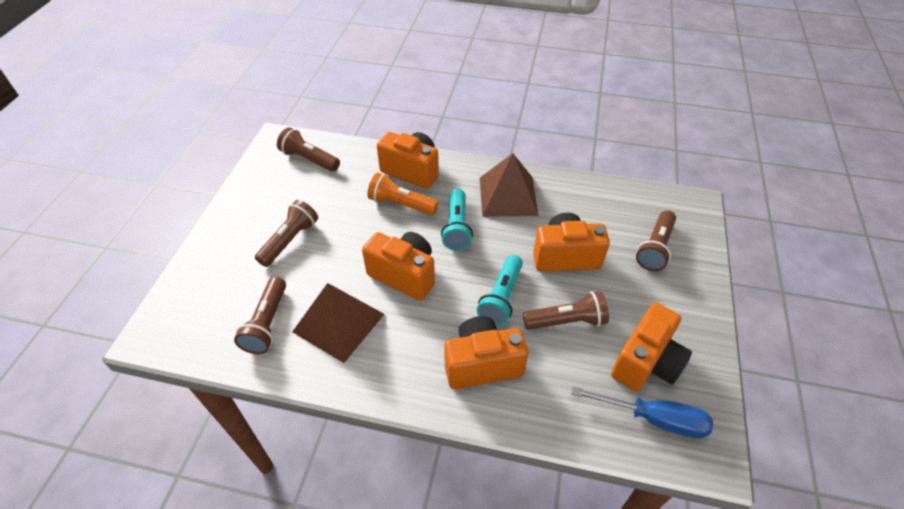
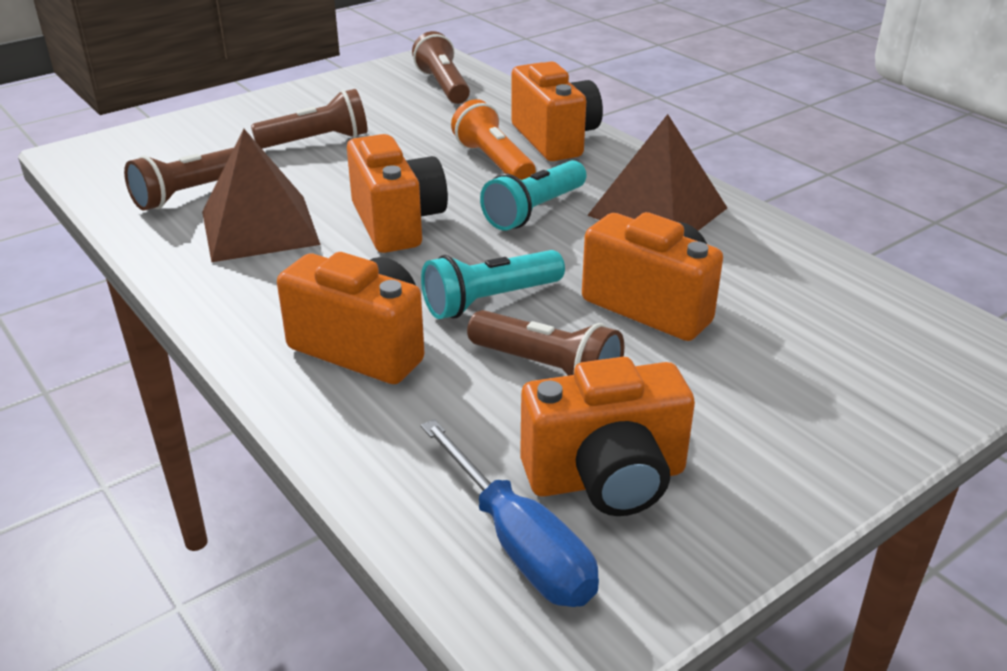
camera: 40 degrees right, 15 degrees down
(655, 248) = (830, 366): brown flashlight -> none

